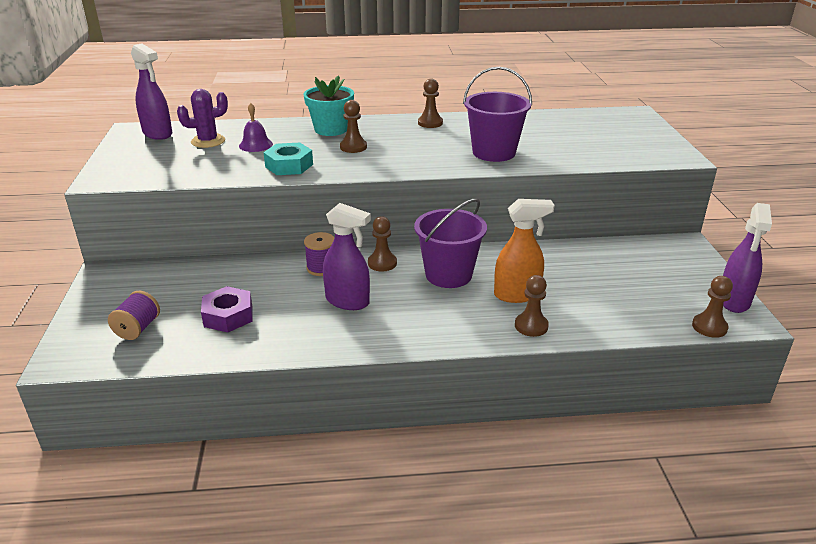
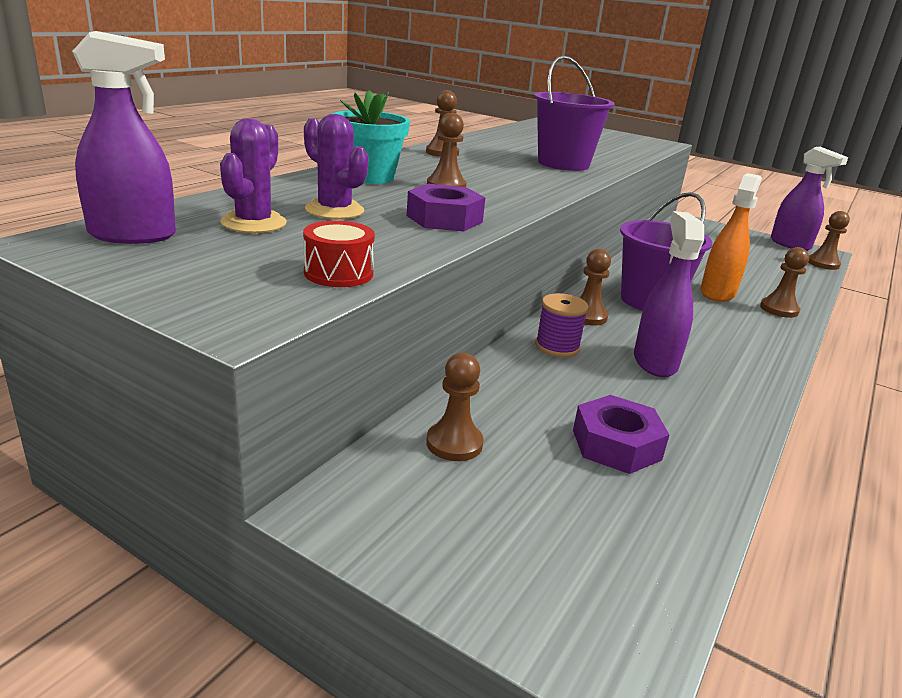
camera: 55 degrees left, 5 degrees down
(137, 328) = (580, 536): purple spool -> none
(172, 175) = (338, 273): none -> red drum
(180, 277) = (454, 443): none -> brown pawn
(255, 145) = (334, 210): purple bell -> purple cactus
(289, 165) = (444, 219): turquoise nut -> purple nut
(348, 301) = (655, 362): purple spray bottle -> purple spray bottle turned 60 degrees counterclockwise

